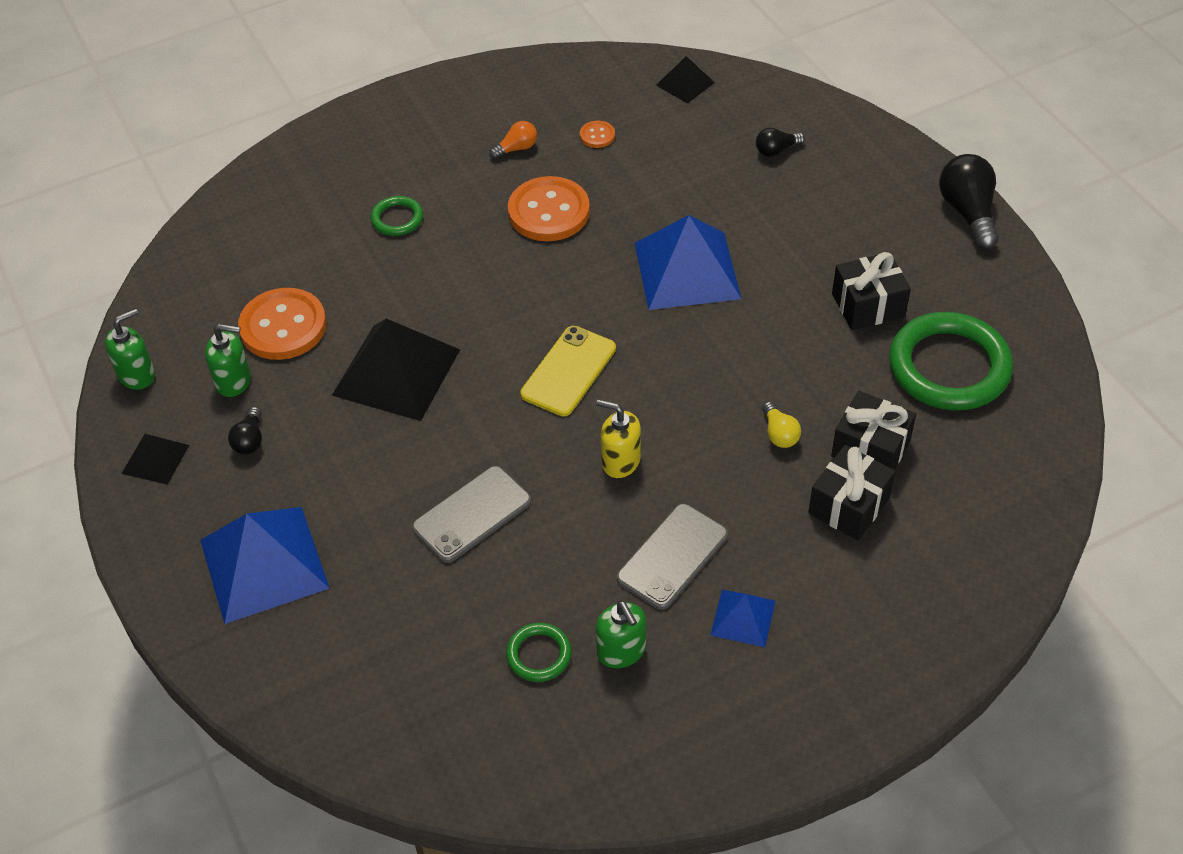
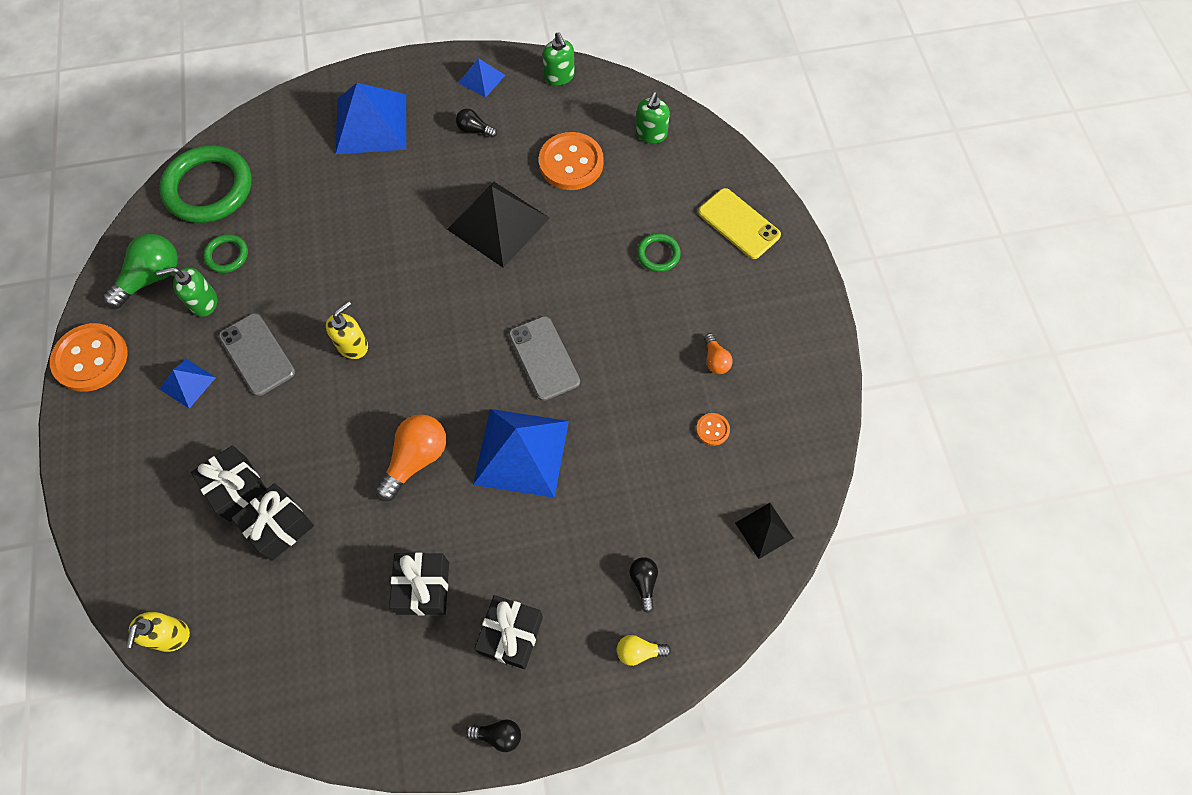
camera: 105 degrees right, 15 degrees up
(155, 459) = (481, 79): black pyramid -> blue pyramid
(234, 381) = (531, 128): green soap dispenser -> green soap dispenser (651, 134)
(472, 514) = (352, 242): grey phone -> grey phone (544, 358)
(549, 212) = (628, 365): orange button -> orange button (91, 359)
(568, 371) = (451, 334): yellow phone -> yellow phone (739, 224)
(606, 735) = (152, 277): none -> green light bulb
(735, 354) = (416, 459): none -> orange light bulb
(779, 434) = (325, 463): yellow light bulb -> yellow light bulb (639, 651)
(876, 228) = (511, 635): none -> black gift
(949, 367) = (329, 628): green ring -> green ring (209, 188)
(968, 212) = (498, 735): black light bulb -> black light bulb, size x0.54
(1036, 501) = (170, 635): none -> yellow soap dispenser

